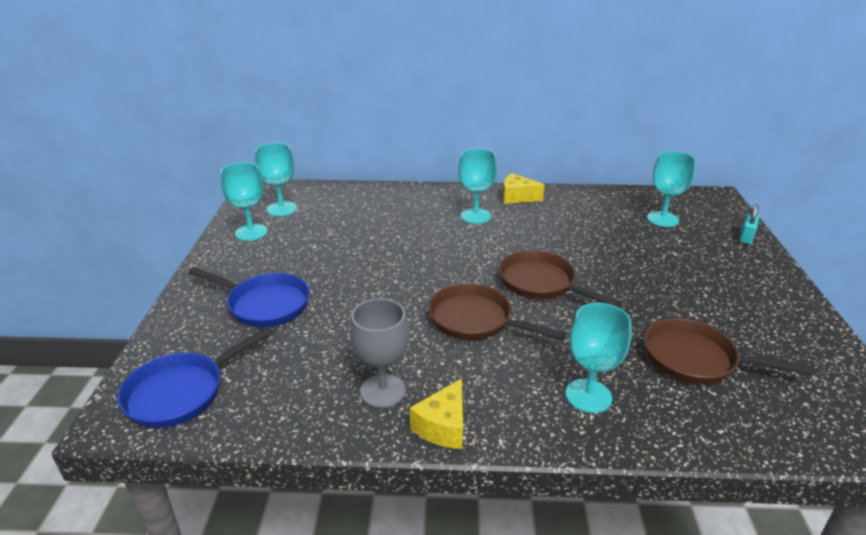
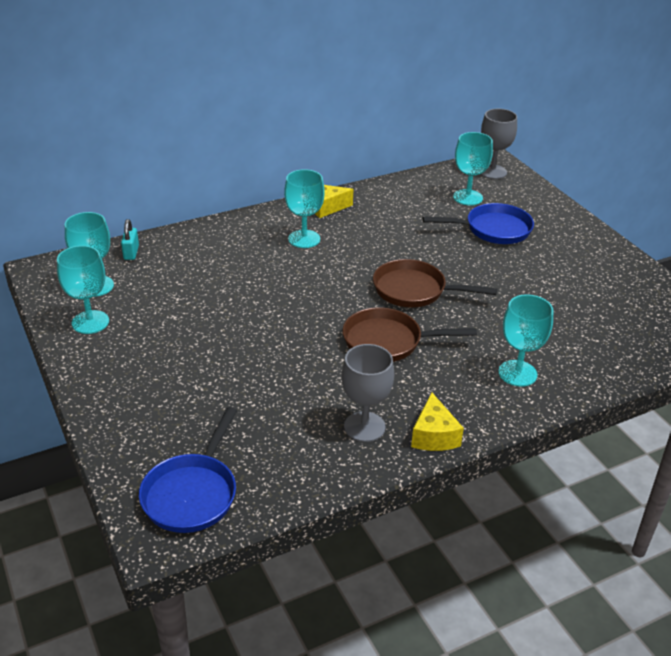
camera: 30 degrees left, 5 degrees up
(264, 304) = (185, 390): blue pan -> blue pan (493, 229)
(695, 359) = (570, 318): brown pan -> none
(706, 204) = (492, 172): none -> grey goblet
(746, 238) = (542, 198): turquoise padlock -> turquoise padlock (131, 253)

